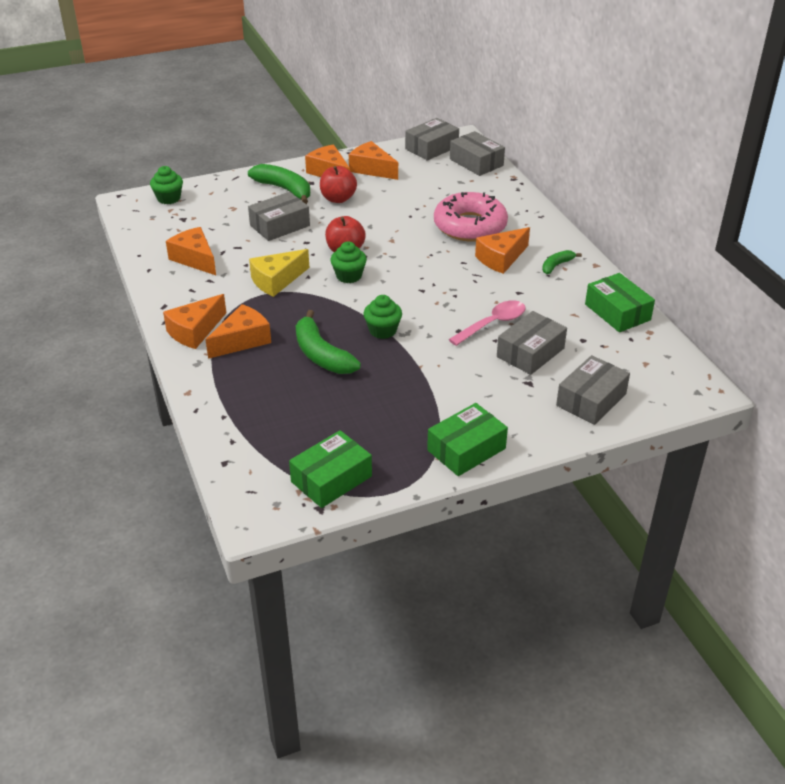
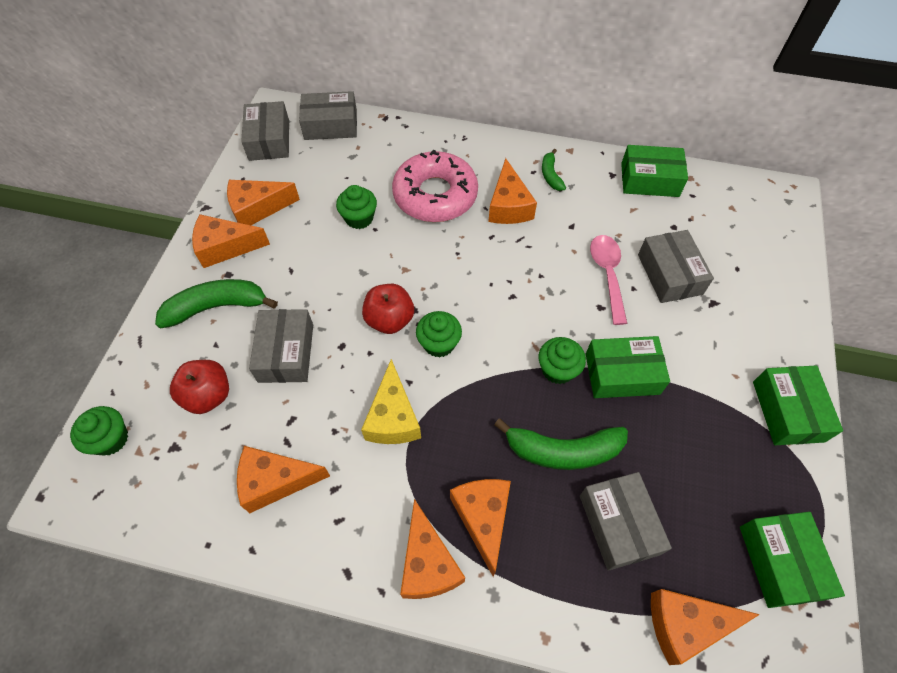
camera: 55 degrees left, 20 degrees up
(246, 447) = (686, 624): none -> orange cheese
(338, 199) = (285, 269): red apple -> red apple (208, 395)
(411, 206) = (359, 218): none -> green cupcake
(411, 359) = (622, 374): none -> green box
(591, 400) = (762, 274): grey box -> grey box (619, 524)

